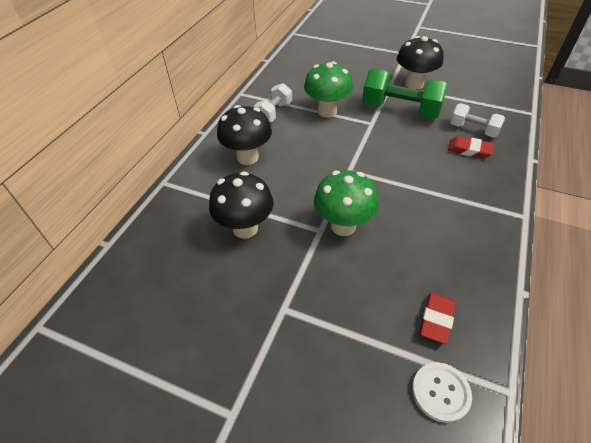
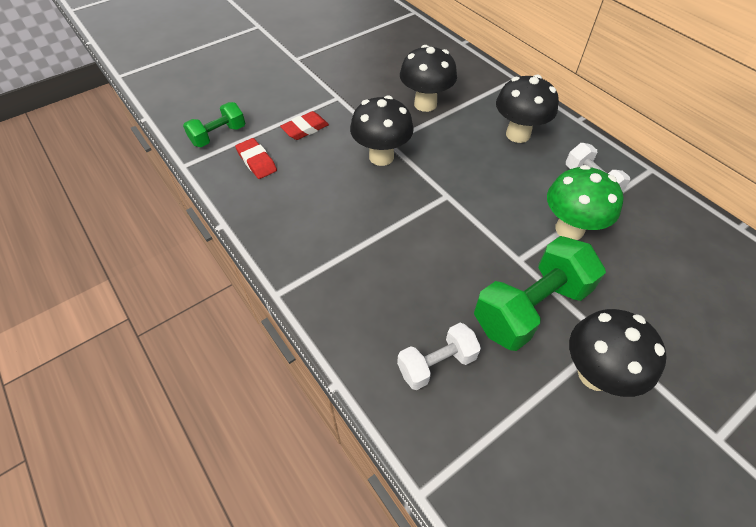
camera: 120 degrees right, 5 degrees up
(343, 226) = (381, 157): green mushroom -> black mushroom
(440, 392) = (218, 135): white button -> green dumbbell
(469, 150) = (402, 325): red eraser -> red eraser (305, 129)

